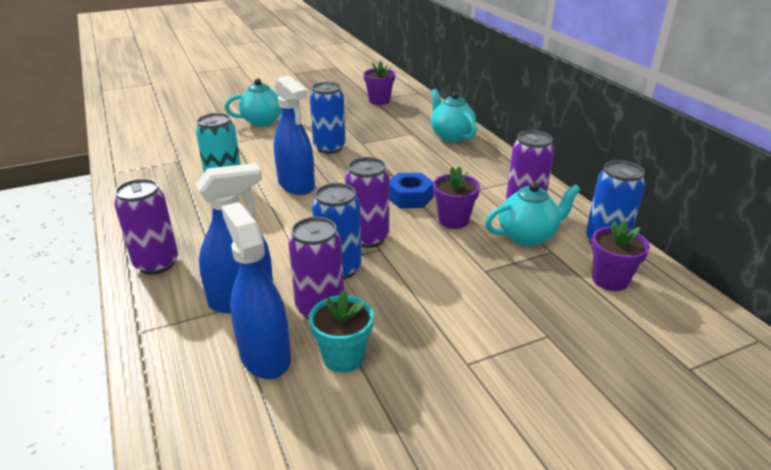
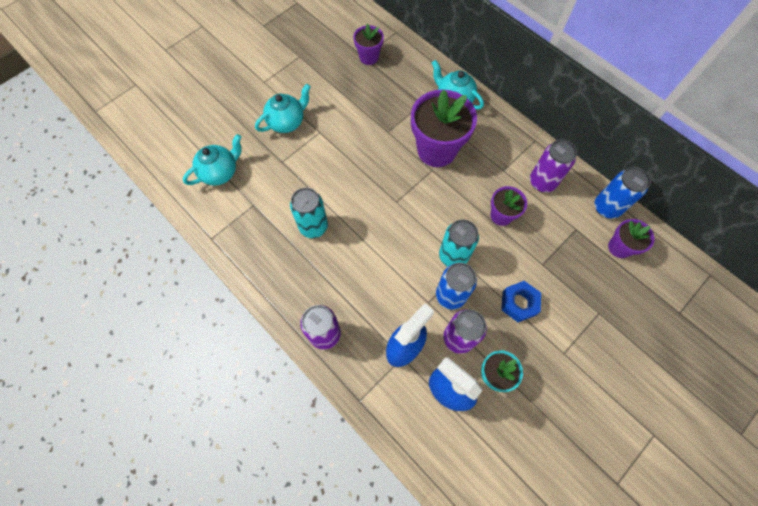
camera: 20 degrees left, 35 degrees up
(296, 185) = (368, 208): blue spray bottle -> none
(329, 148) = (365, 147): blue can -> none
(368, 238) = (453, 256): purple can -> turquoise can
(407, 162) = (436, 150): none -> purple flower pot
(410, 197) = (459, 197): blue nut -> blue nut (519, 303)
(528, 236) = (556, 217): turquoise teapot -> turquoise teapot (220, 172)

